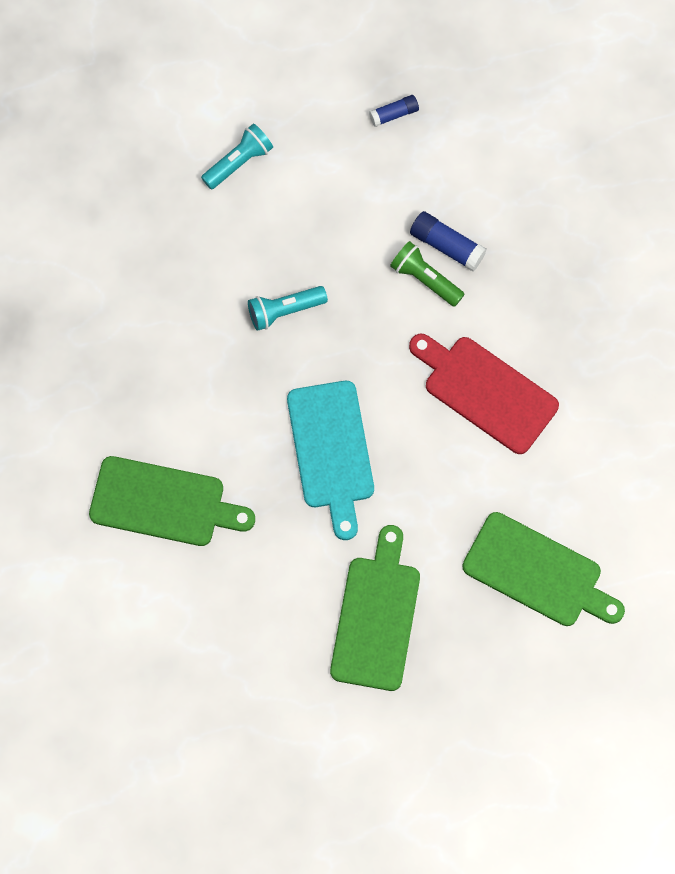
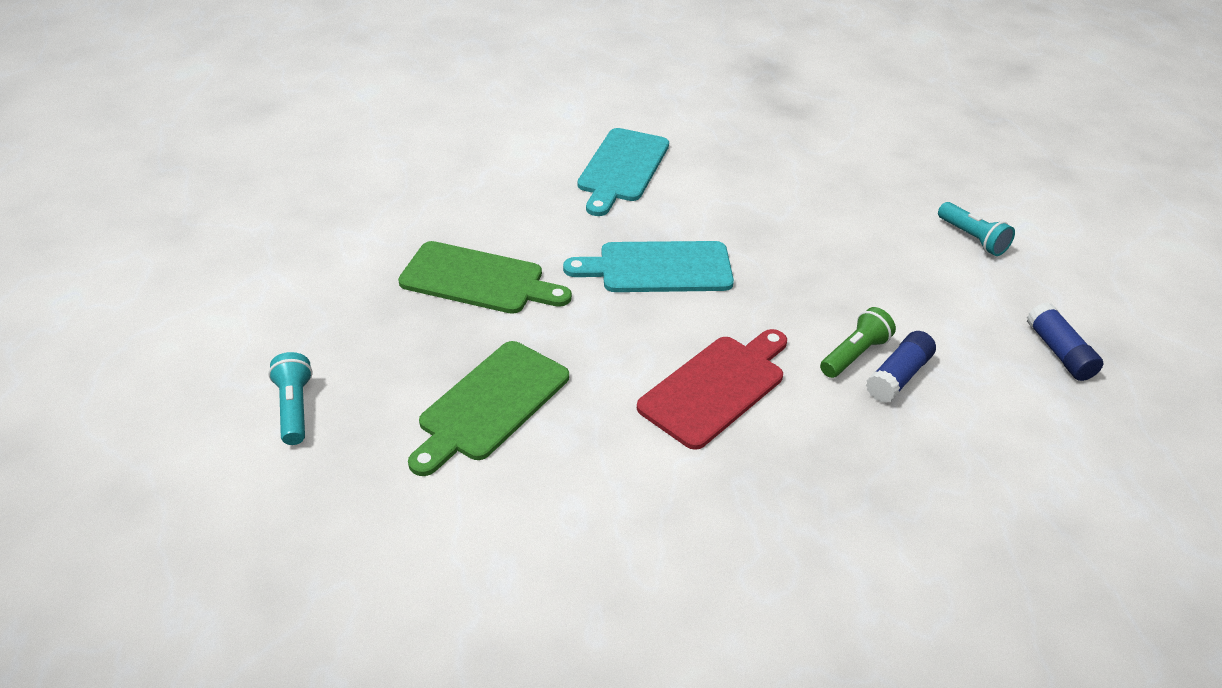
camera: 95 degrees right, 30 degrees down
(164, 503) = (622, 168): green cutting board -> turquoise cutting board
(284, 311) = (811, 252): turquoise flashlight -> turquoise flashlight (294, 408)
(394, 114) = (1059, 352): blue glue stick -> blue glue stick, size x1.54

